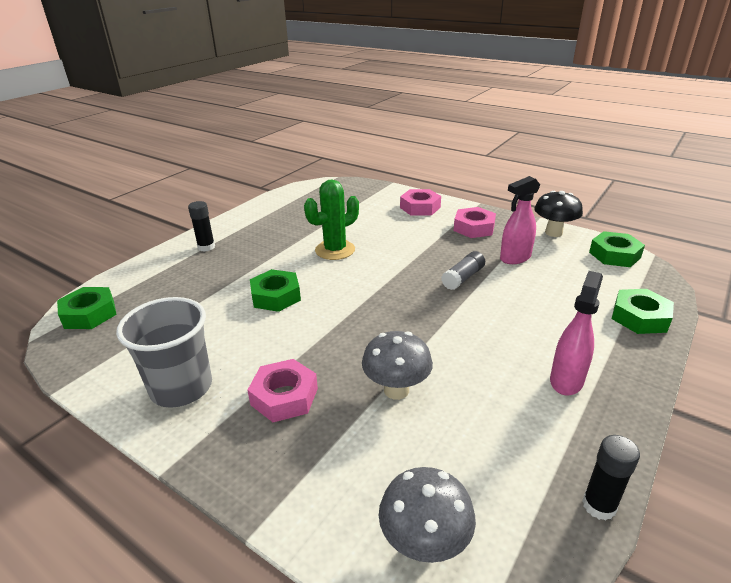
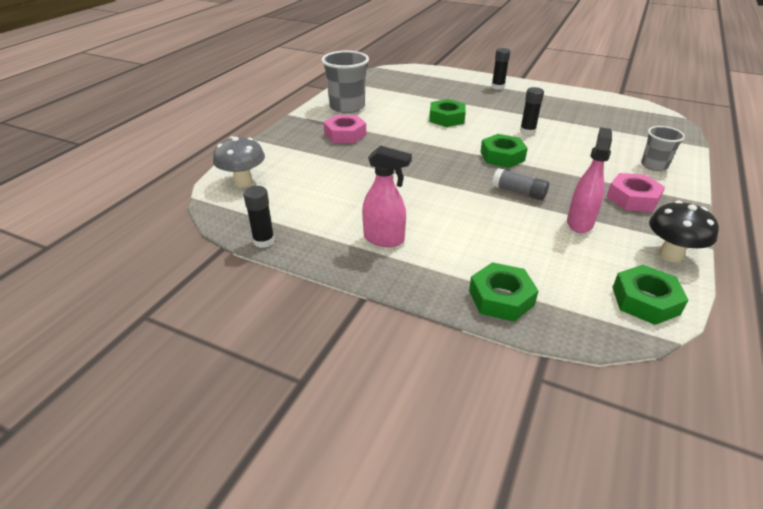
camera: 80 degrees right, 5 degrees up
(89, 314) = (403, 73): green nut -> green nut (502, 156)
(335, 250) = (527, 131): green cactus -> black glue stick
(396, 390) = (358, 168): grey mushroom -> none
(420, 207) = (654, 165): pink nut -> grey cup
(514, 258) = (580, 223): pink spray bottle -> pink spray bottle turned 60 degrees clockwise

